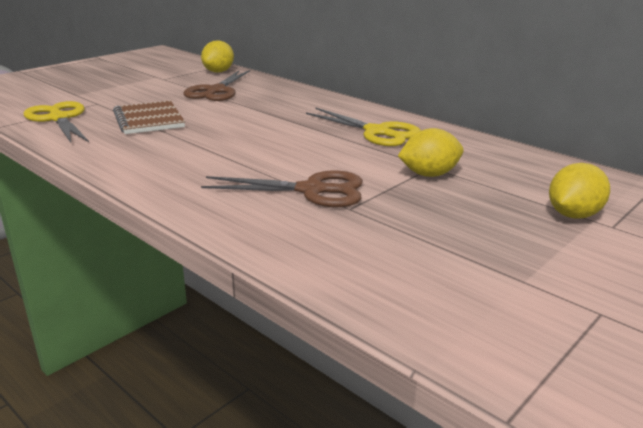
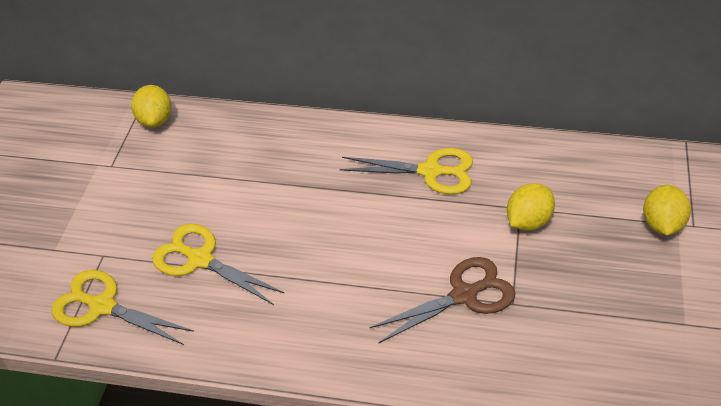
camera: 30 degrees left, 20 degrees up
(148, 120) = (199, 259): brown notebook -> yellow scissors
(216, 91) = (201, 166): brown scissors -> none

